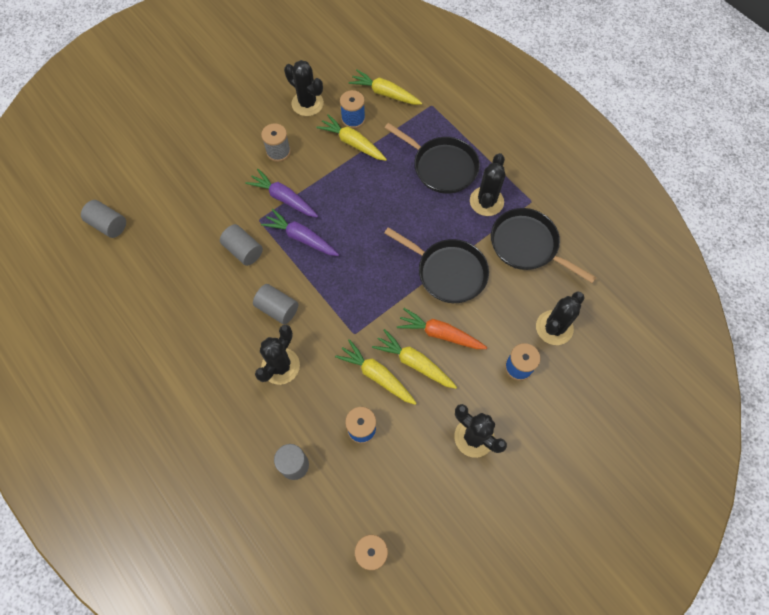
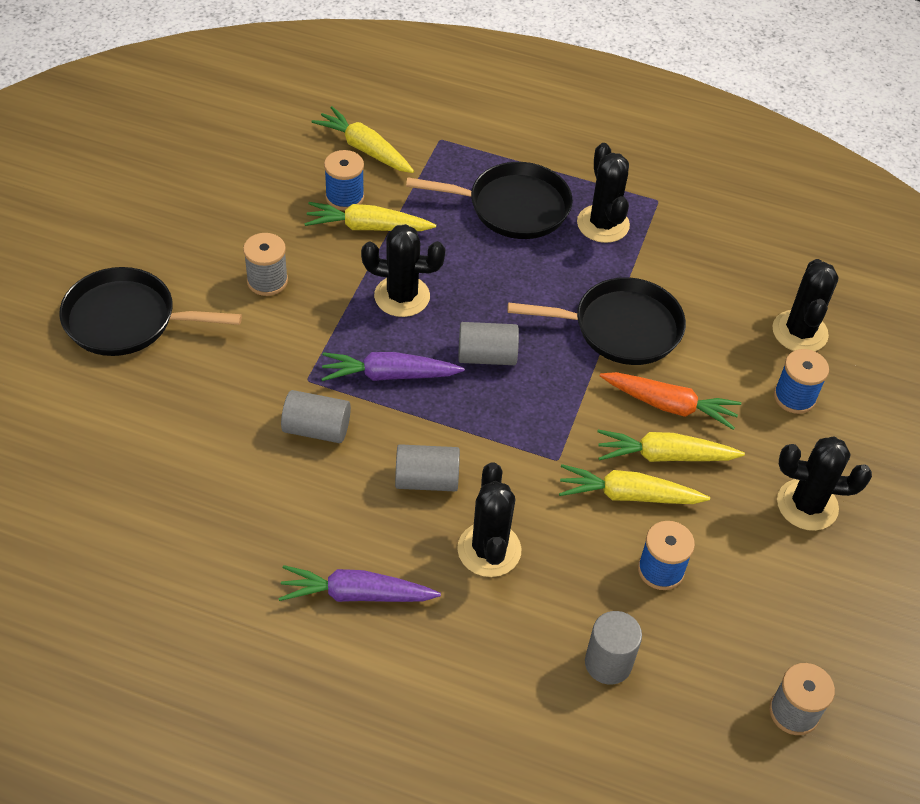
camera: 35 degrees left, 15 degrees down
(108, 225) = (71, 491): grey cylinder -> grey cylinder (487, 356)
(284, 198) = (323, 337): purple carrot -> purple carrot (356, 594)
(307, 103) = (262, 203): black cactus -> black cactus (402, 296)
(385, 93) = (365, 149): yellow carrot -> yellow carrot turned 45 degrees clockwise
(440, 334) = (669, 405): orange carrot -> orange carrot turned 150 degrees counterclockwise
(527, 245) = (693, 253): black pan -> black pan (126, 320)

